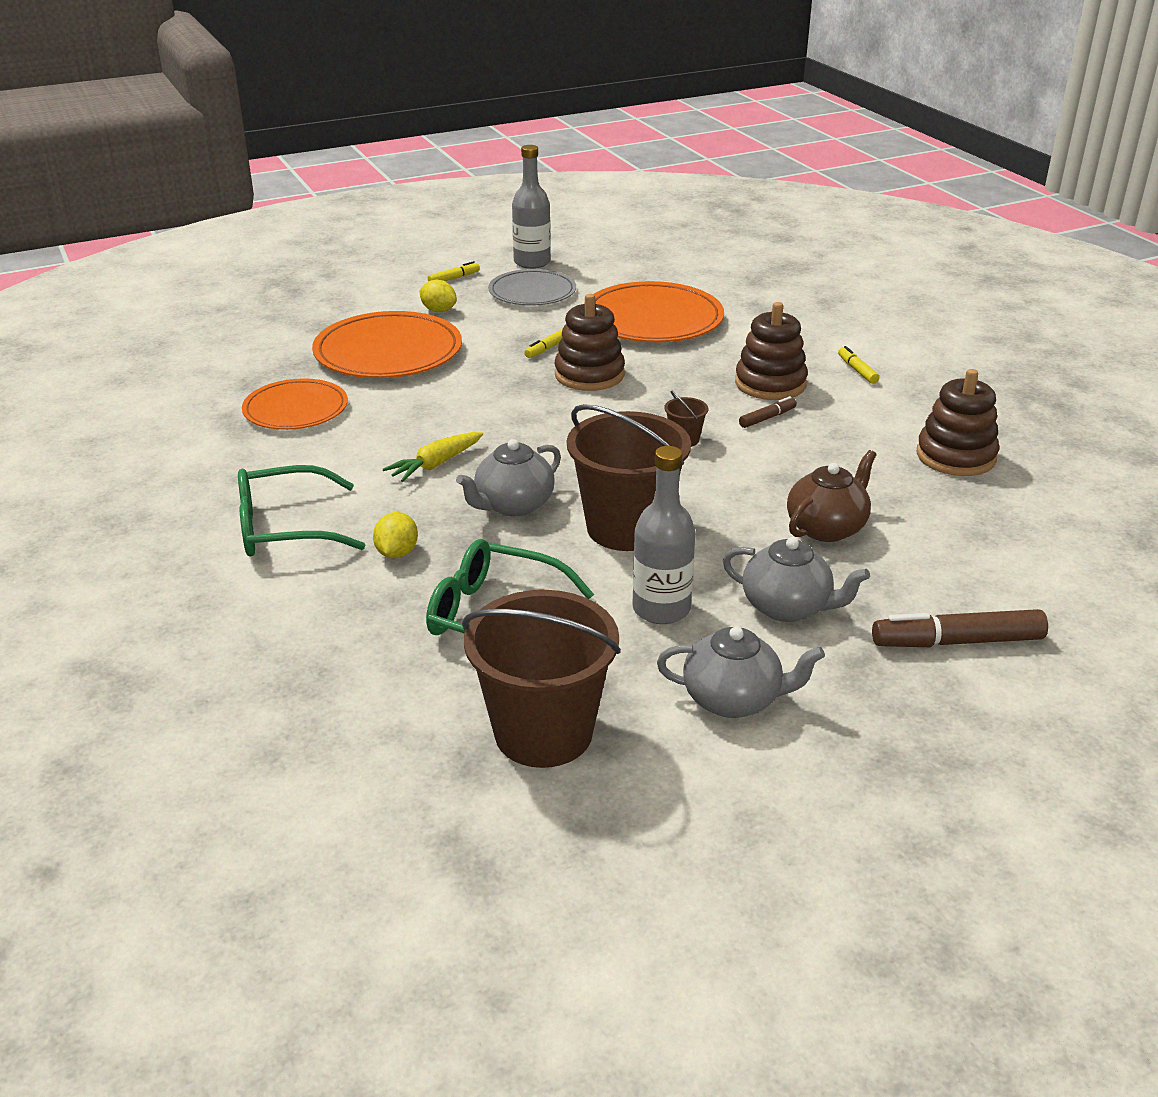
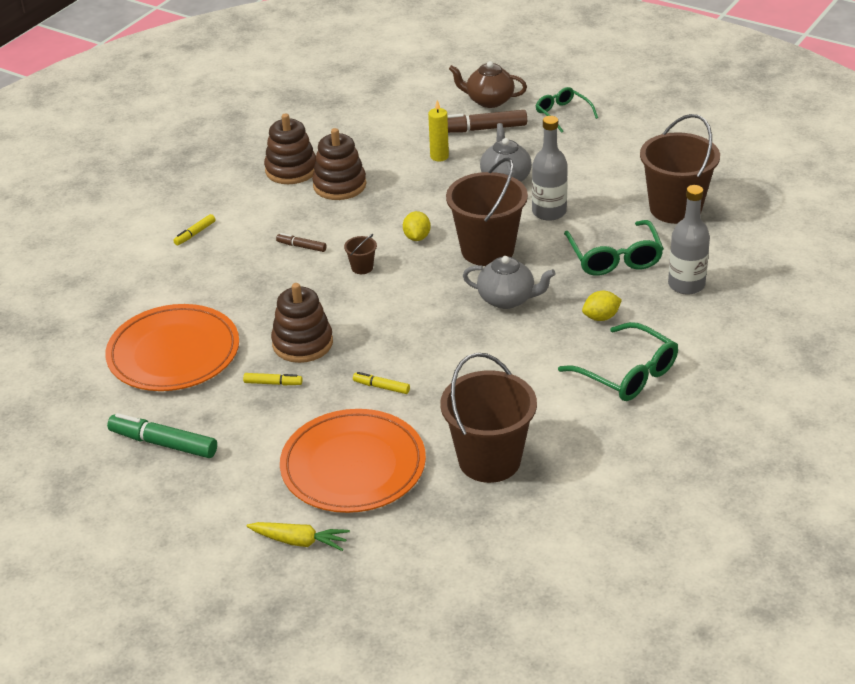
camera: 120 degrees left, 5 degrees up
(296, 409) = (489, 460): orange plate -> brown bucket
(435, 464) = (494, 352): yellow carrot -> yellow carrot (299, 541)
(438, 310) = (247, 481): yellow lemon -> yellow lemon (417, 237)
(454, 278) = (166, 510): yellow marker -> yellow marker (381, 387)
(532, 262) = (89, 477): grey bottle -> grey bottle (686, 285)
(532, 292) = (163, 443): grey plate -> green marker
(733, 700) = (593, 170): grey teapot -> none
(770, 384) = (248, 261): brown stacking toy -> brown stacking toy (339, 185)
(827, 528) = (417, 188): brown teapot -> brown teapot (489, 100)
(900, 573) = (439, 156): none -> yellow candle
(950, 750) = (562, 114): none -> green glasses
(957, 642) = (482, 129): brown marker -> brown marker turned 120 degrees clockwise

